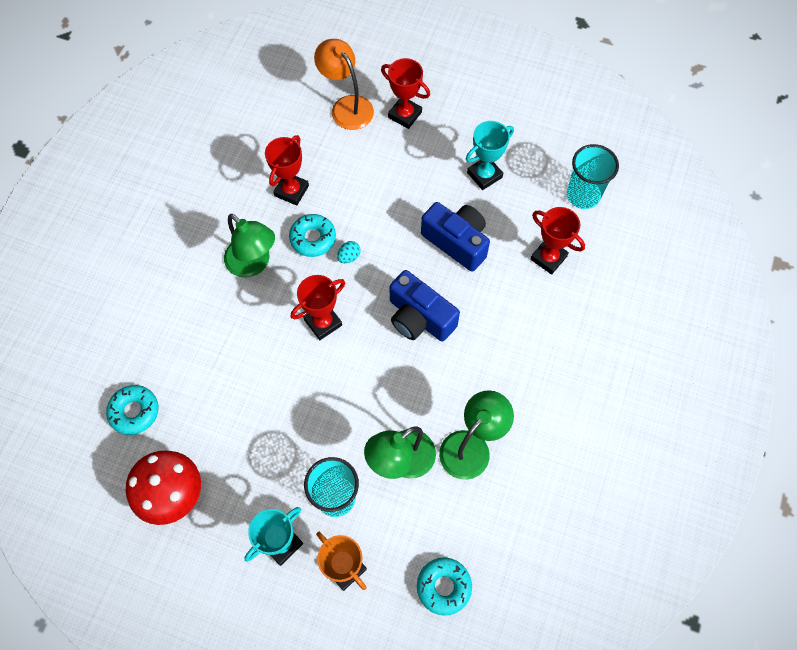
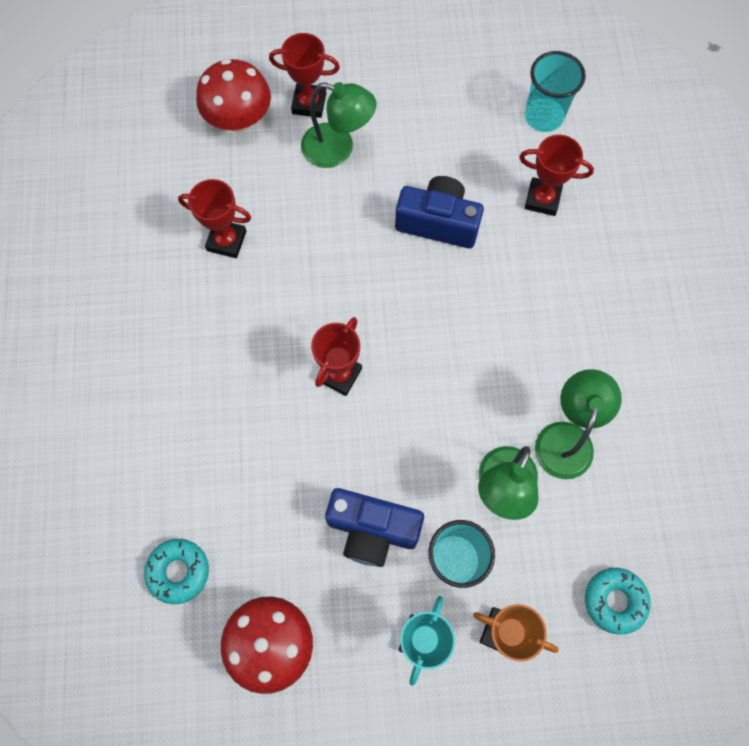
camera: 25 degrees left, 5 degrees up
(253, 264) = (227, 342): green lamp -> green lamp (338, 149)
(291, 191) = (226, 241): red trophy -> red trophy turned 75 degrees counterclockwise
(313, 238) = (279, 285): turquoise donut -> none
(347, 106) = (239, 119): orange lamp -> red mushroom
(349, 257) = (330, 288): turquoise egg -> none
(419, 318) = (441, 323): blue camera -> blue camera (372, 529)
(484, 175) = (430, 136): turquoise trophy -> none

